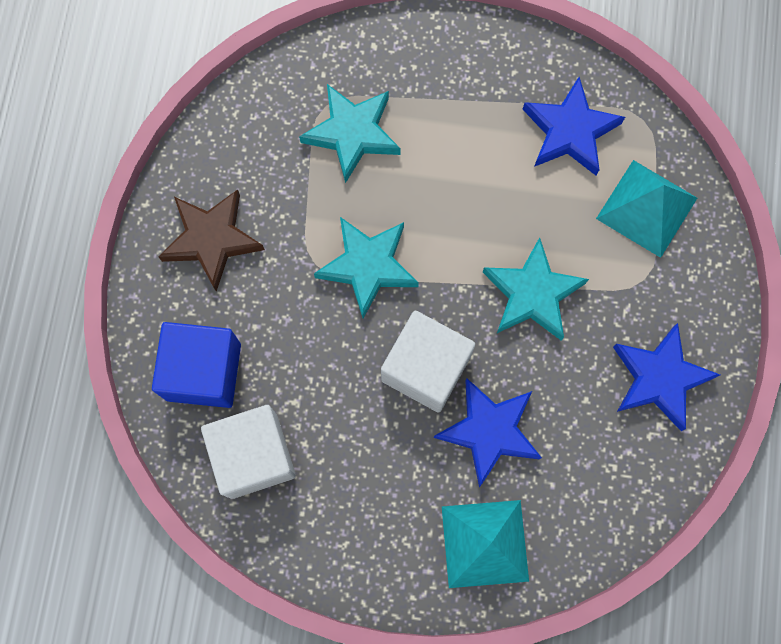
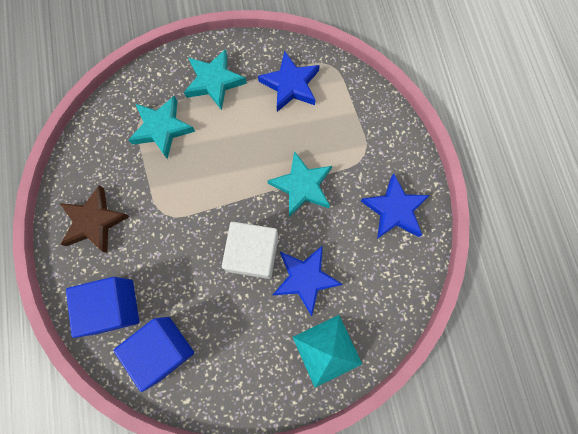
camera: 20 degrees left, 0 degrees up
(254, 456) = (163, 349): white cube -> blue cube
(368, 266) = (197, 204): turquoise star -> turquoise star (214, 81)
(646, 208) = (350, 114): turquoise pyramid -> none

